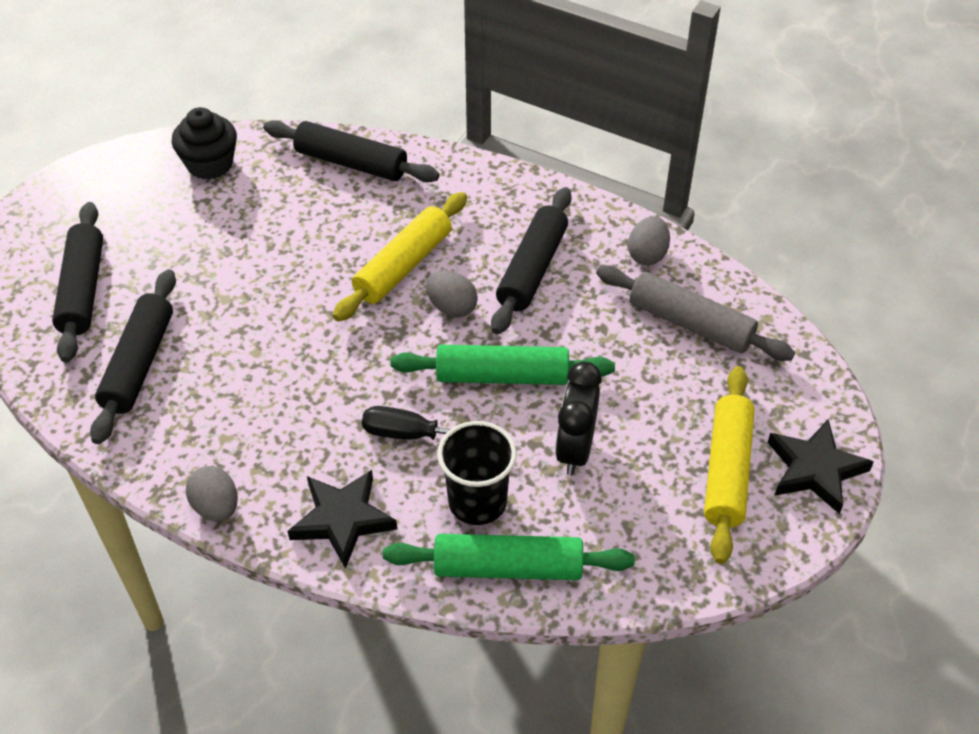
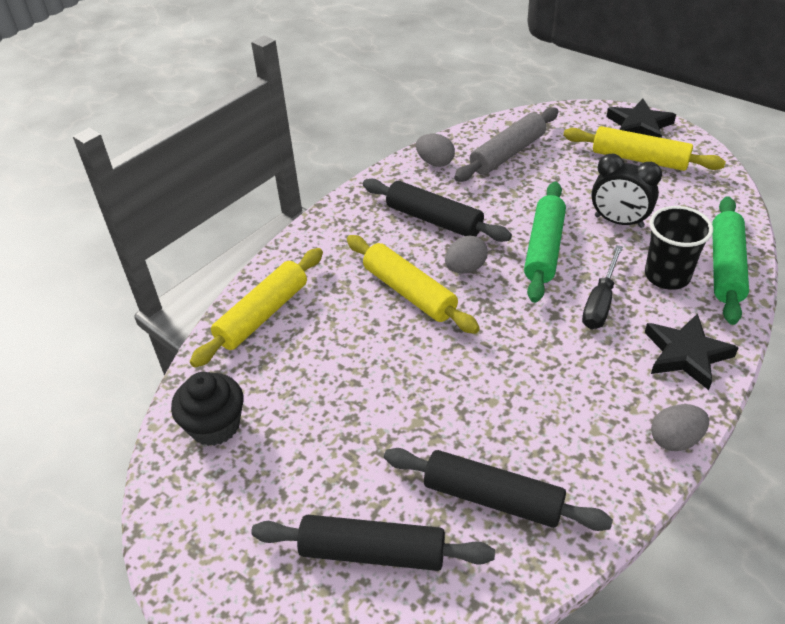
camera: 75 degrees left, 5 degrees down
(351, 163) = (262, 315): black rolling pin -> yellow rolling pin

